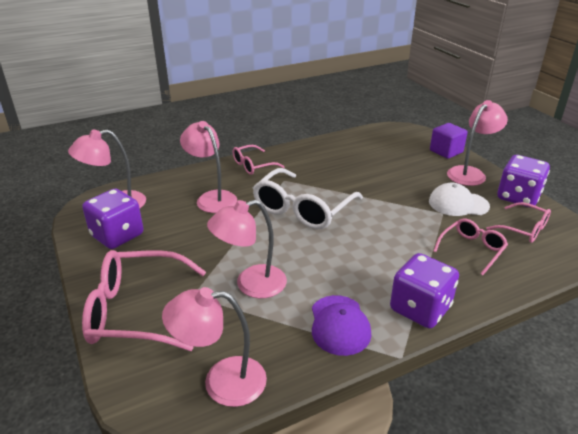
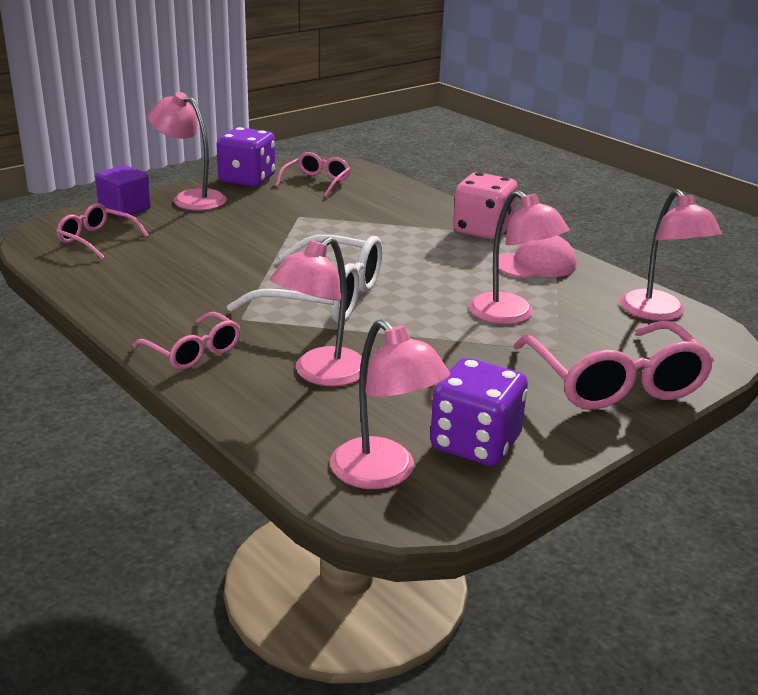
camera: 105 degrees left, 5 degrees down
(339, 325) = (535, 264): purple cap -> pink cap
(420, 308) = (482, 230): purple dice -> pink dice
(458, 204) = (273, 208): white cap -> none
(471, 250) = (369, 206): pink glasses -> pink glasses (97, 240)

